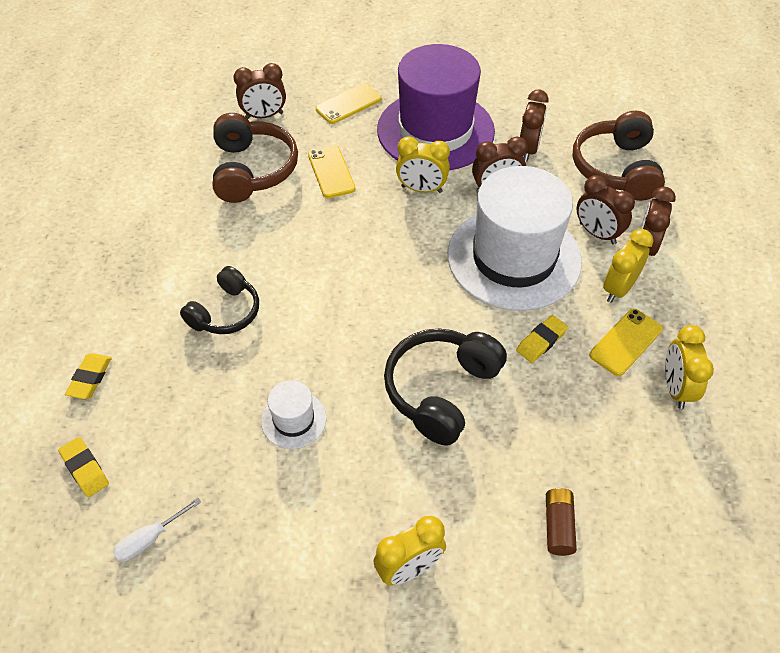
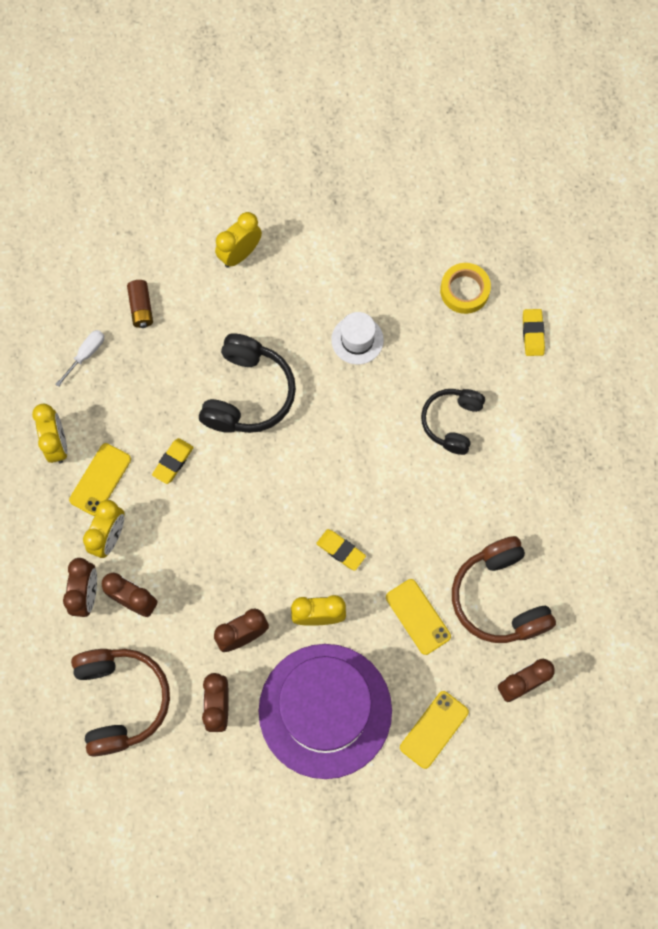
camera: 165 degrees right, 20 degrees up
(85, 469) = (496, 264): yellow eraser -> yellow eraser (341, 550)
(140, 446) = (464, 290): none -> yellow tape
(150, 539) = (424, 229): white screwdriver -> white screwdriver (86, 355)
(514, 258) = (210, 549): white hat -> none

